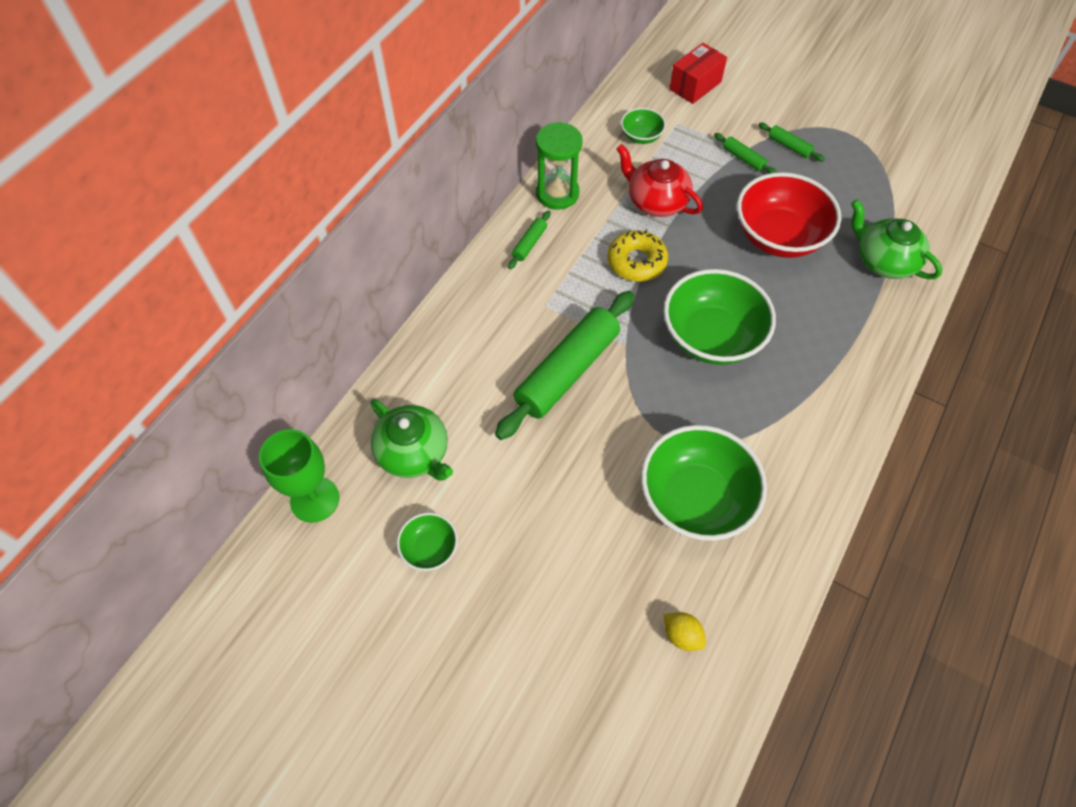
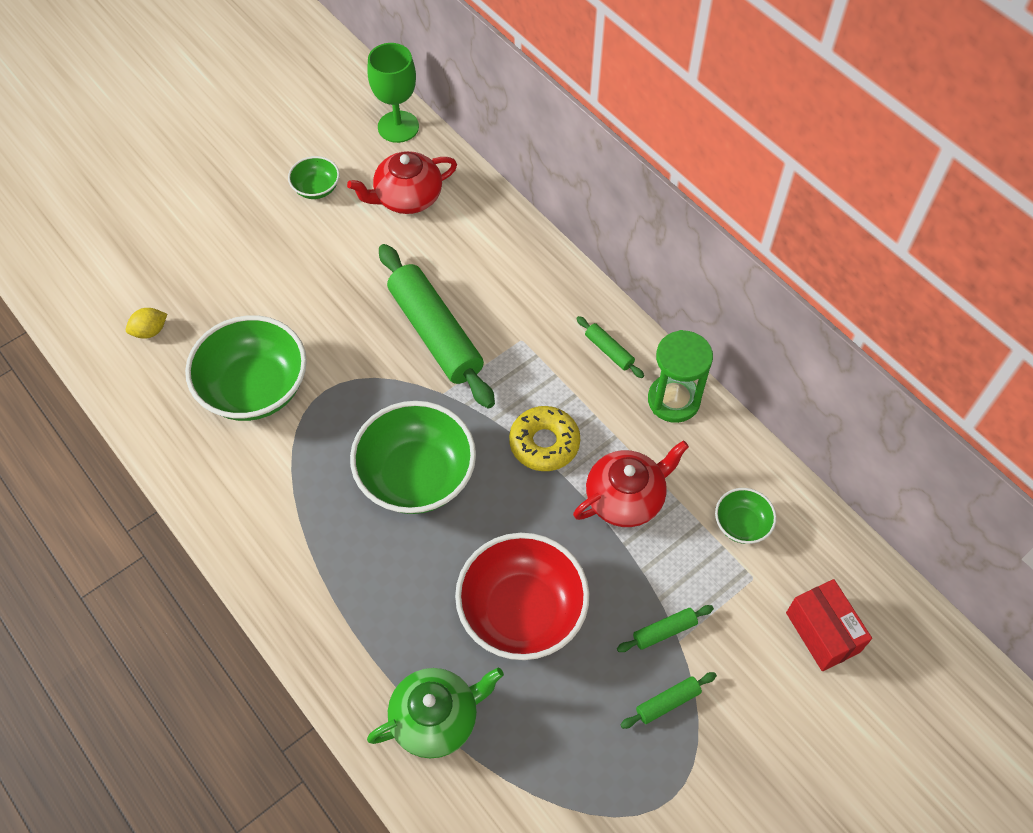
camera: 110 degrees right, 0 degrees up
(414, 453) = (407, 198): green teapot -> red teapot

